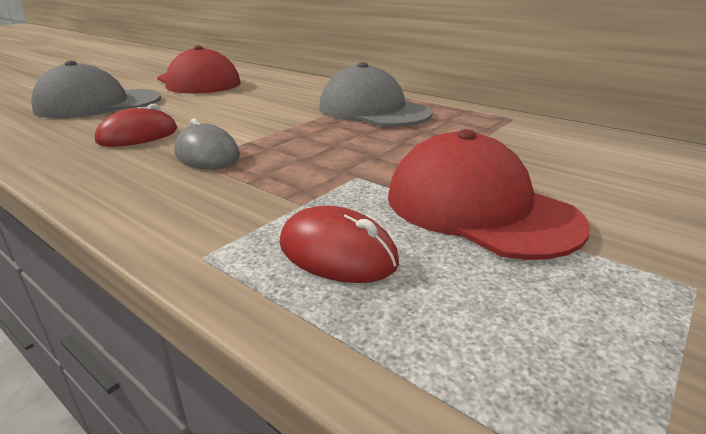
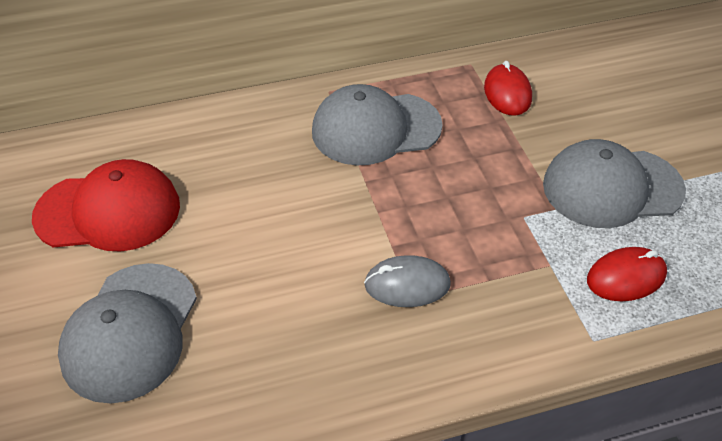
camera: 55 degrees left, 20 degrees up
(138, 135) = (305, 320): red mouse -> red mouse (507, 93)
(479, 208) = (612, 187): red cap -> grey cap

